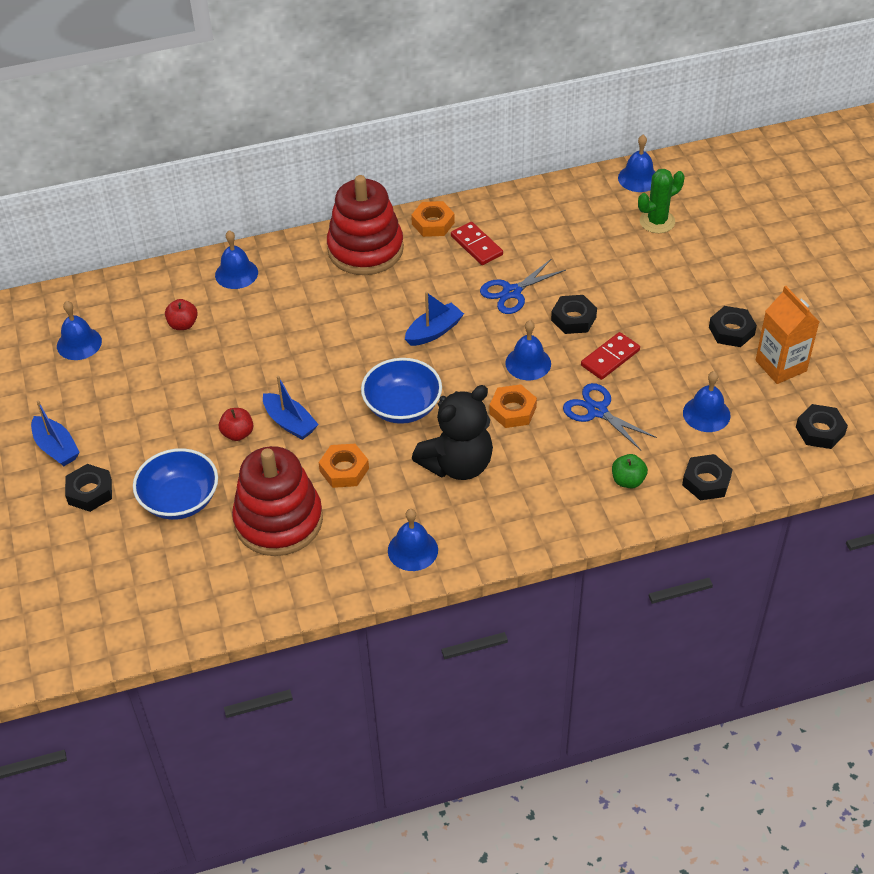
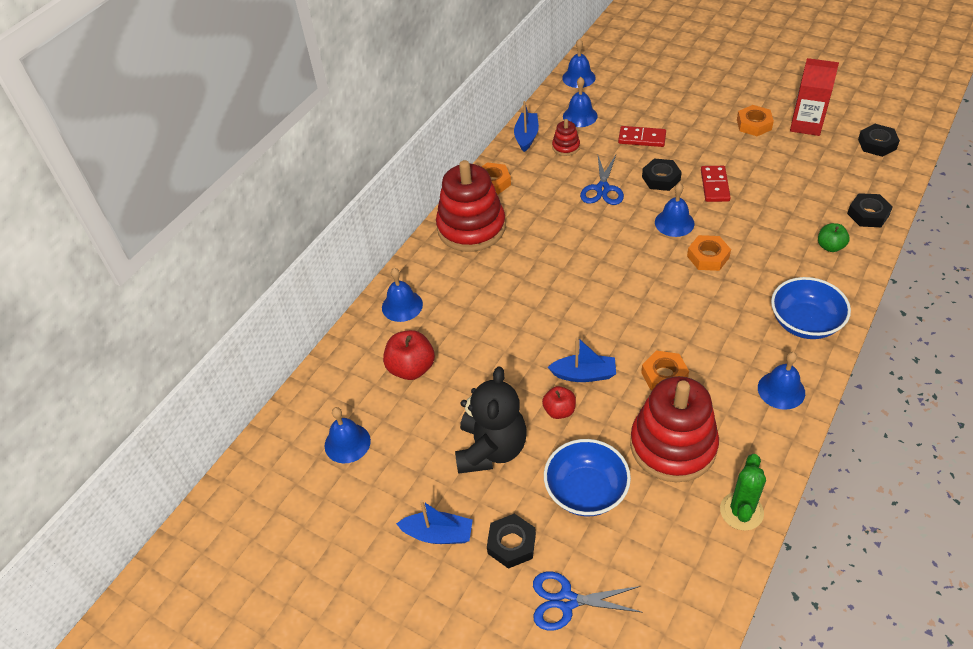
camera: 40 degrees left, 0 degrees up
(183, 324) = (411, 368): red apple -> red apple, size x1.59
(402, 407) = (640, 306): blue bowl -> blue bowl (805, 323)
(434, 331) = (590, 246): blue boat -> blue boat (526, 136)
(457, 464) = (726, 314): black teddy bear -> black teddy bear (491, 449)
(476, 245) = (540, 177): red domino -> red domino (642, 138)
(535, 234) = (566, 147): none -> red stacking toy
(597, 411) = (754, 220): blue scissors -> blue scissors (566, 601)
(657, 221) = (625, 94): green cactus -> green cactus (741, 511)
(706, 414) = (811, 178): blue bell -> blue bell (580, 116)
(731, 331) = (754, 124): black nut -> orange nut
(781, 366) = (806, 125): orange carton -> red carton

